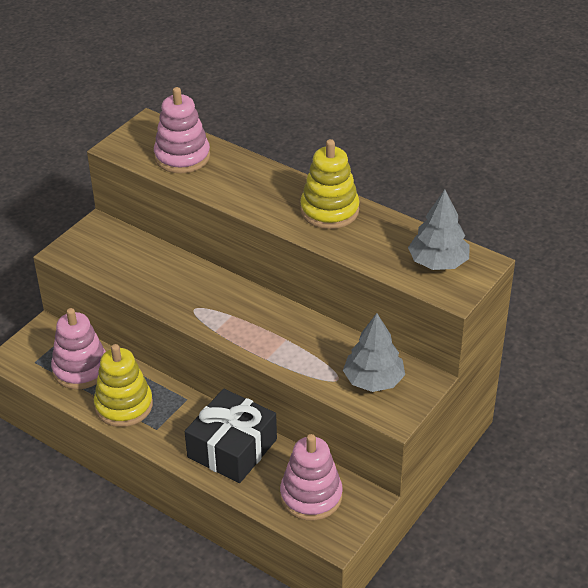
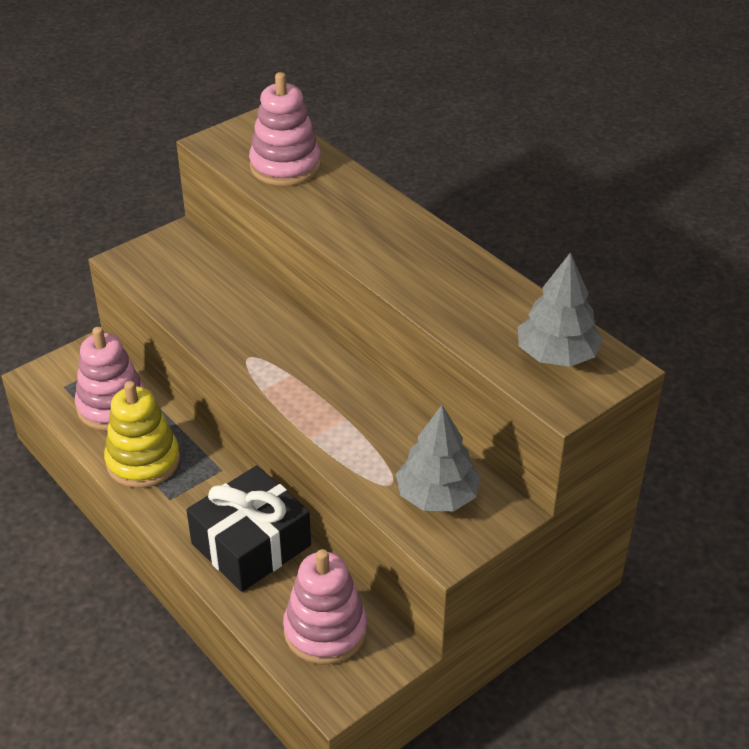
camera: 15 degrees right, 0 degrees up
(329, 211) = (440, 262): yellow stacking toy -> none

